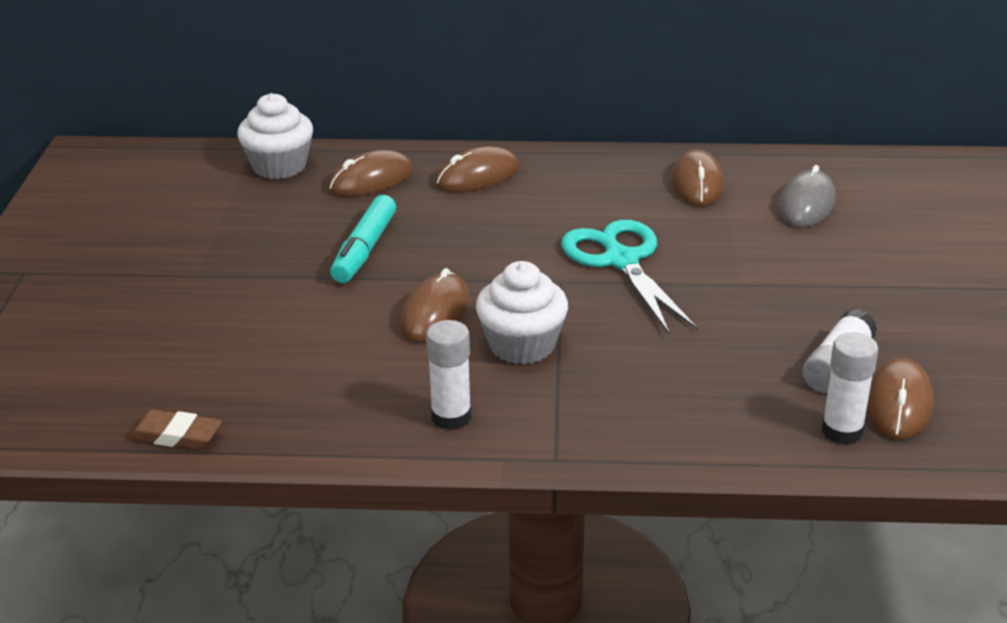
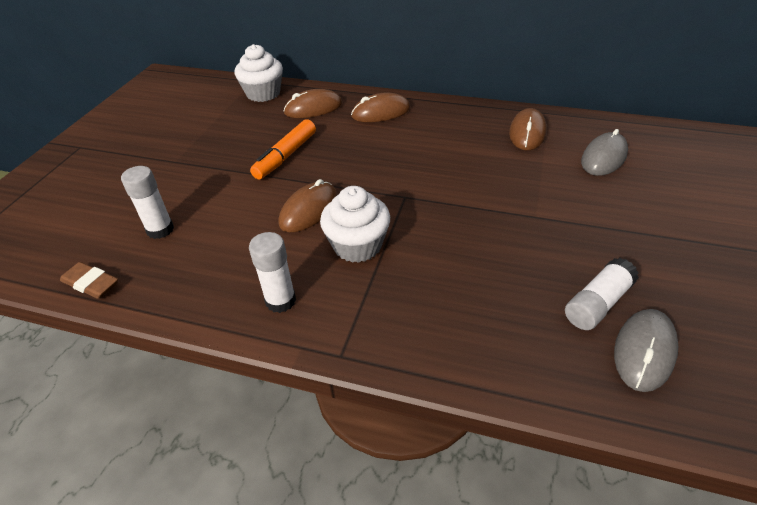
camera: 15 degrees right, 10 degrees up
(364, 249) = (286, 156): turquoise marker -> orange marker
(620, 260) = (453, 185): turquoise scissors -> none
(842, 431) = (587, 371): white glue stick -> white glue stick (160, 230)
(898, 404) = (644, 351): brown mouse -> grey mouse

